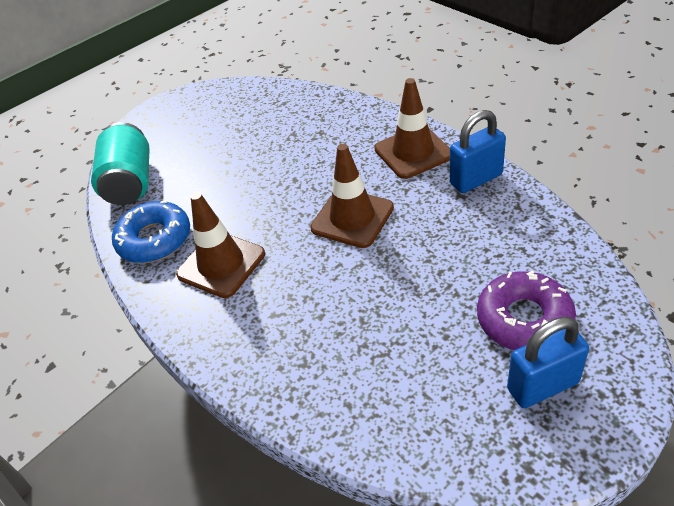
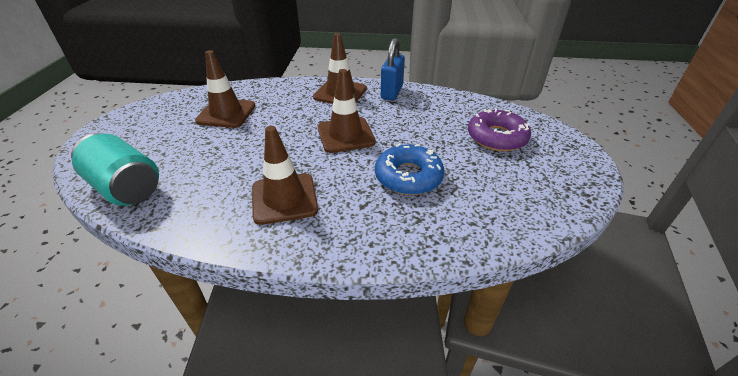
camera: 50 degrees left, 5 degrees down
(154, 239) = (202, 211): blue donut -> blue donut (408, 177)
(273, 130) = (226, 113): none -> brown traffic cone
(542, 386) = (543, 158): blue padlock -> none

